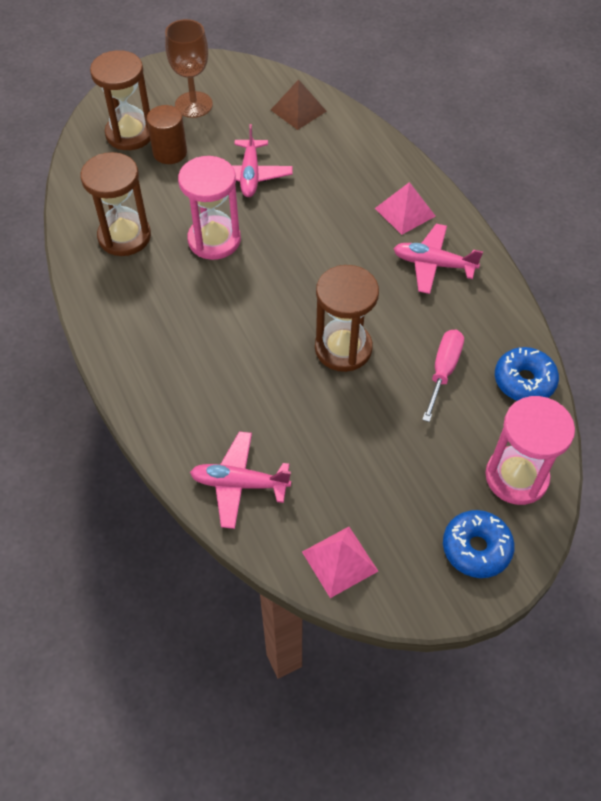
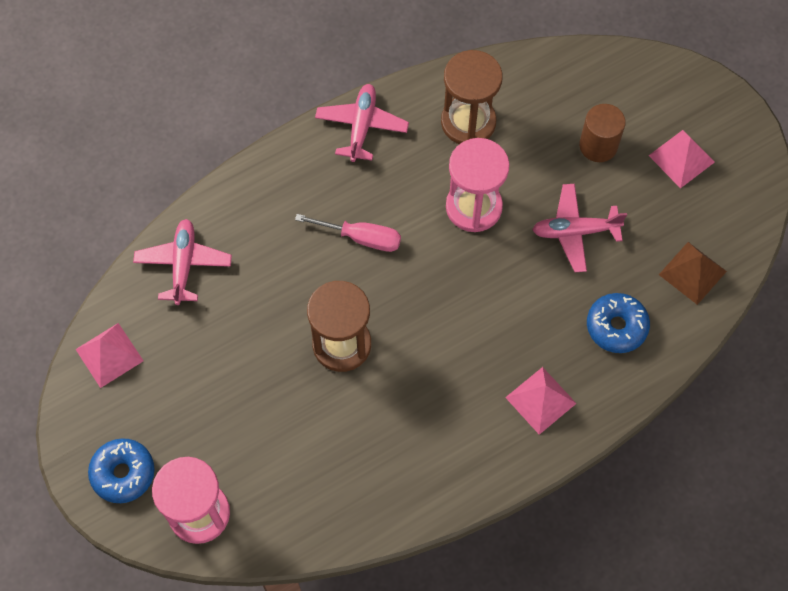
camera: 85 degrees right, 10 degrees up
(130, 134) = (621, 101): brown hourglass -> none
(193, 105) = (681, 158): brown goblet -> pink pyramid
(433, 264) = (464, 432): pink plane -> pink plane (361, 126)
(443, 371) = (320, 443): pink screwdriver -> pink screwdriver (361, 237)
(524, 381) = (313, 525): blue donut -> blue donut (616, 326)

